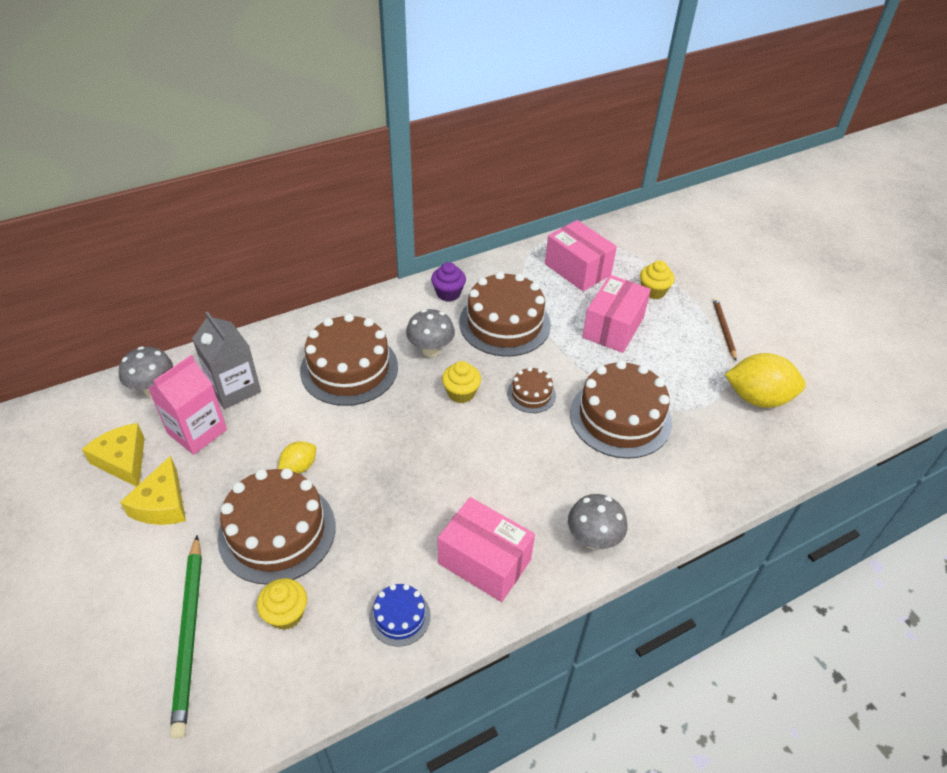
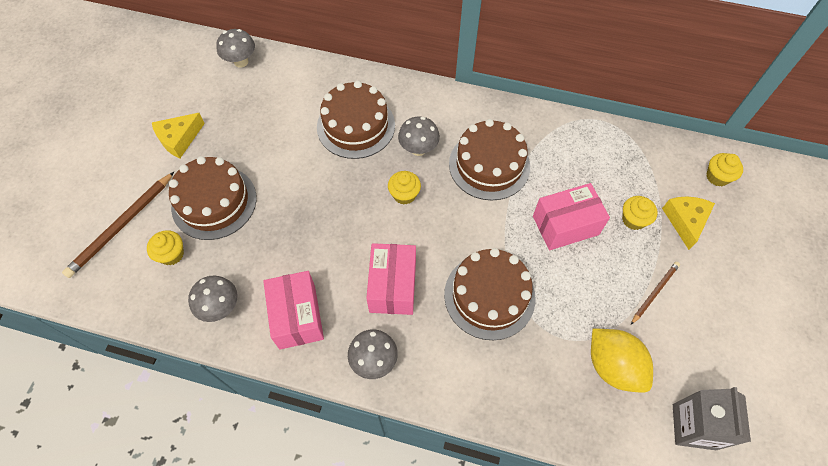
camera: 45 degrees right, 15 degrees up
(123, 460) = (186, 97): yellow cheese -> yellow cheese (685, 221)
(189, 635) = (121, 226): green pencil -> brown pencil
(197, 432) = (236, 106): pink carton -> none
(234, 388) = (281, 92): grey carton -> grey carton (693, 426)
(299, 466) = (264, 171): yellow lemon -> none
(400, 617) = (220, 307): blue cake -> grey mushroom
(448, 293) = (476, 114): purple cupcake -> none
(531, 394) = (448, 231): brown cake -> none
(577, 269) = (593, 160): pink box -> pink box (393, 286)
(671, 228) = (717, 177): none -> yellow cupcake

